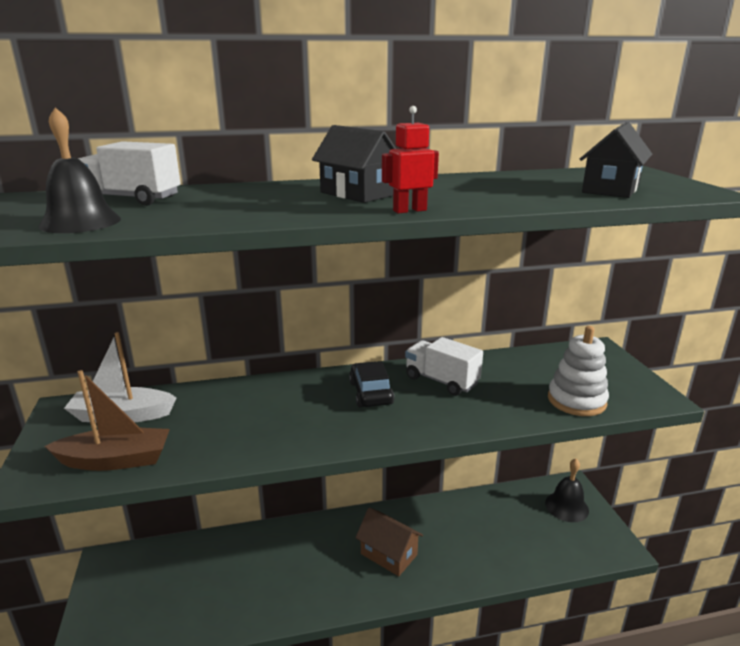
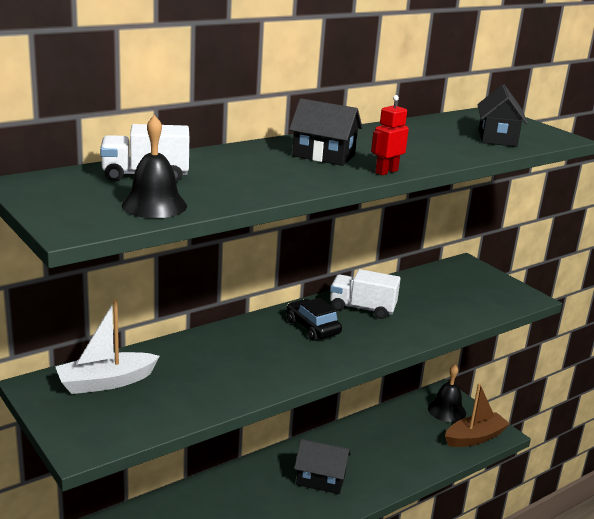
camera: 25 degrees left, 0 degrees up
(115, 460) = (143, 417): brown boat -> brown boat (475, 437)
(389, 554) = (321, 479): brown house -> black house
(576, 400) = (474, 309): white stacking toy -> none

